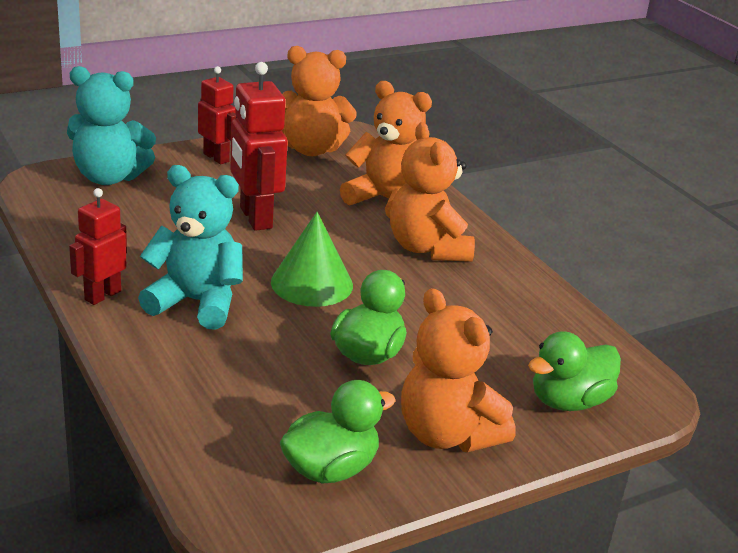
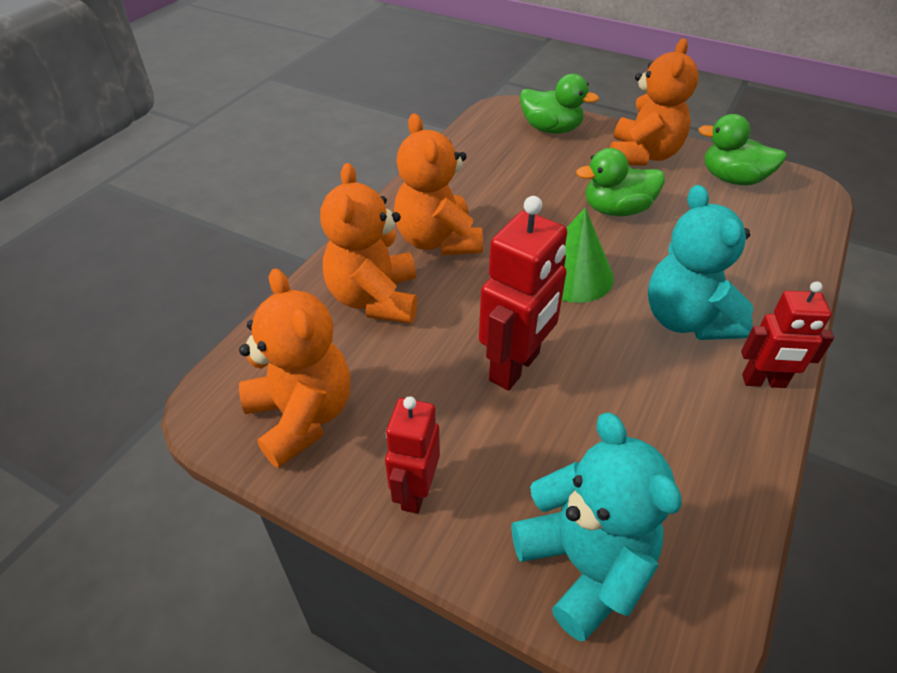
camera: 120 degrees left, 15 degrees up
(427, 248) = (438, 240): orange teddy bear -> orange teddy bear turned 120 degrees clockwise

